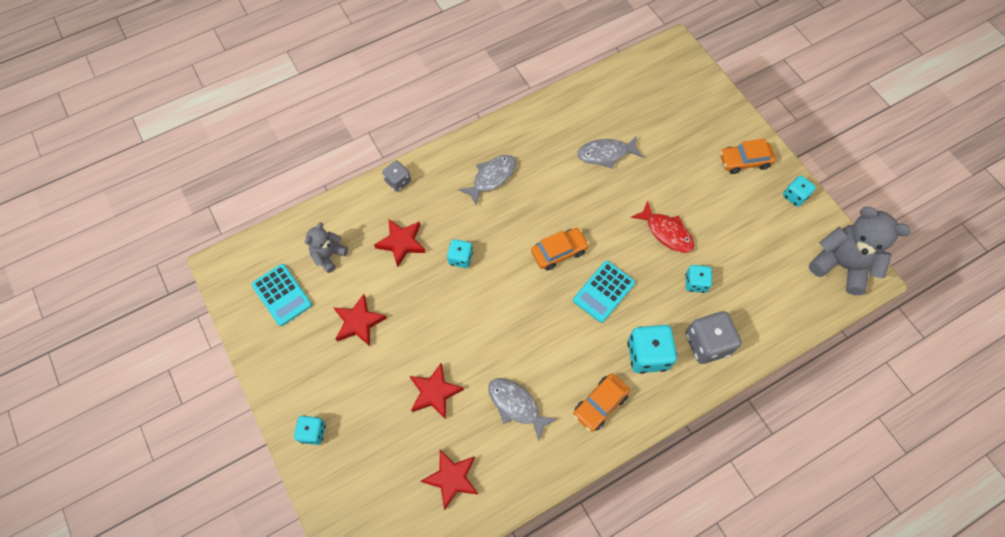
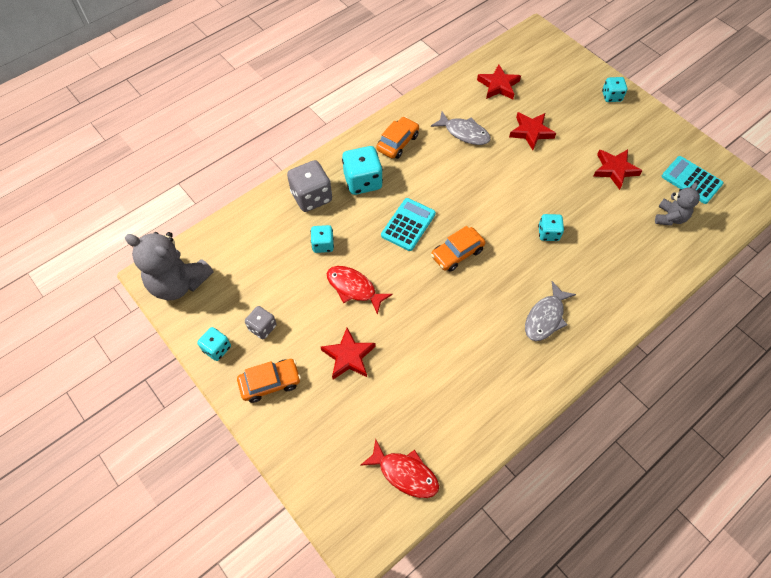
camera: 170 degrees right, 5 degrees down
(398, 181) = (640, 297): grey dice -> grey dice (262, 327)
(401, 243) = (609, 238): red star -> red star (348, 356)
(606, 154) = (429, 365): grey fish -> none
(637, 83) = (405, 473): none -> red fish

